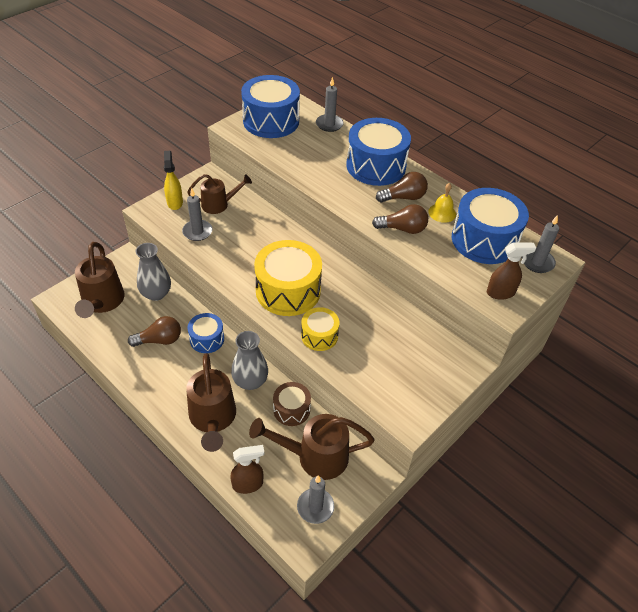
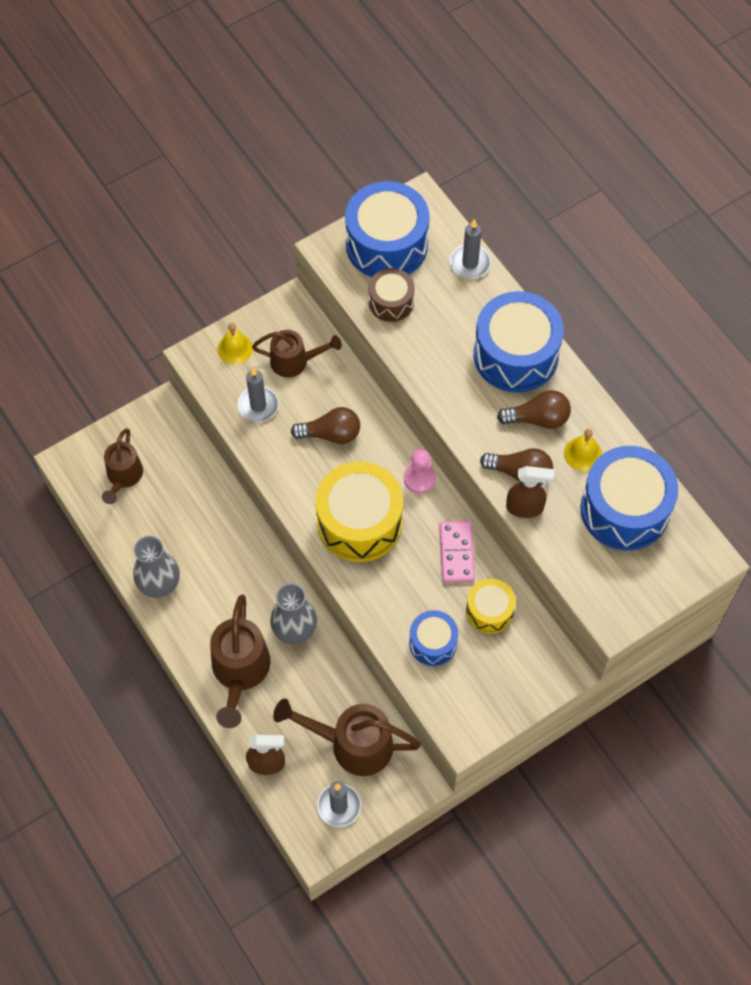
camera: 15 degrees right, 15 degrees up
(102, 302) = (123, 477): brown watering can -> brown watering can, size x0.65
(156, 293) = (194, 475): grey vase -> grey vase (159, 583)
(159, 340) = (190, 548): brown light bulb -> brown light bulb (331, 434)
(175, 202) = (235, 348): yellow spray bottle -> yellow bell
(207, 339) = (250, 557): blue drum -> blue drum (433, 643)
(291, 409) = (338, 677): brown drum -> brown drum (391, 302)
(319, 336) = (384, 597): yellow drum -> yellow drum (489, 611)
(324, 259) = (419, 479): none -> pink pawn
(365, 299) = (456, 553): none -> pink domino
(501, 293) = (616, 596): brown spray bottle -> brown spray bottle (525, 508)
(537, 262) = (683, 557): grey candle -> none

